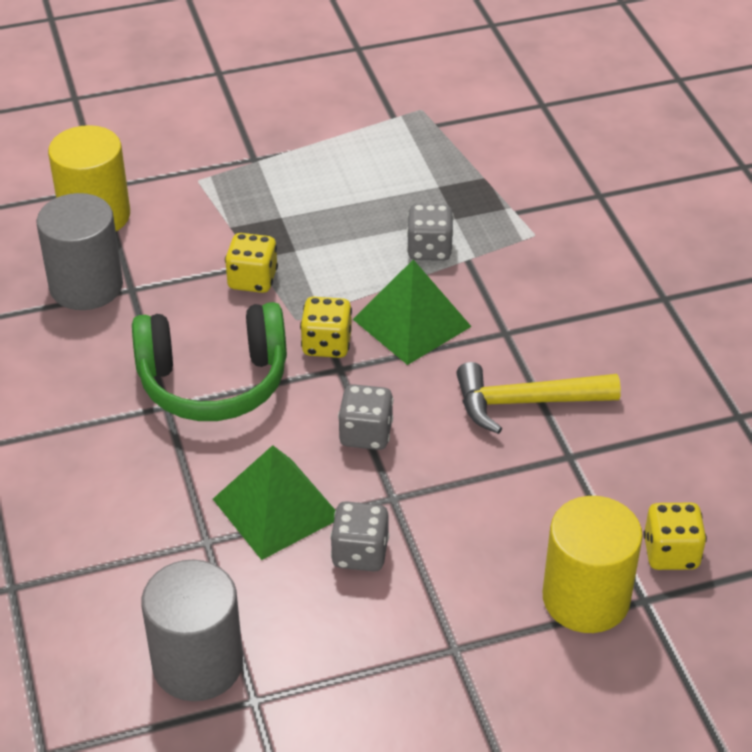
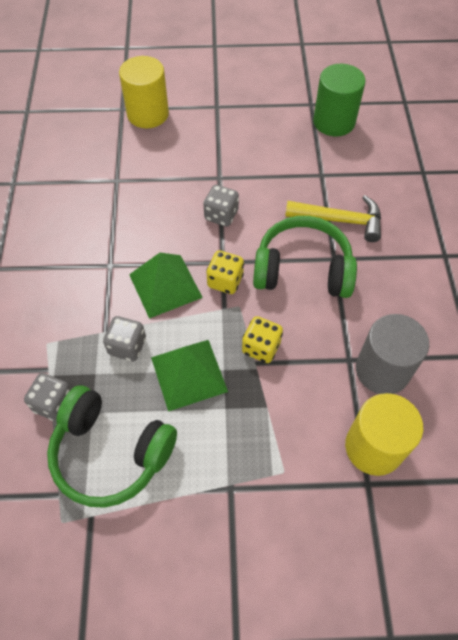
camera: 165 degrees left, 15 degrees up
(198, 664) = (334, 122): grey cylinder -> green cylinder
(277, 508) = (281, 184): green pyramid -> green pyramid (188, 374)
(360, 553) = (245, 153): grey dice -> grey dice (54, 404)
(398, 160) = (111, 453): none -> green headphones
(525, 402) = (123, 215): yellow hammer -> yellow hammer (340, 220)
(671, 553) = (97, 124): yellow dice -> none

